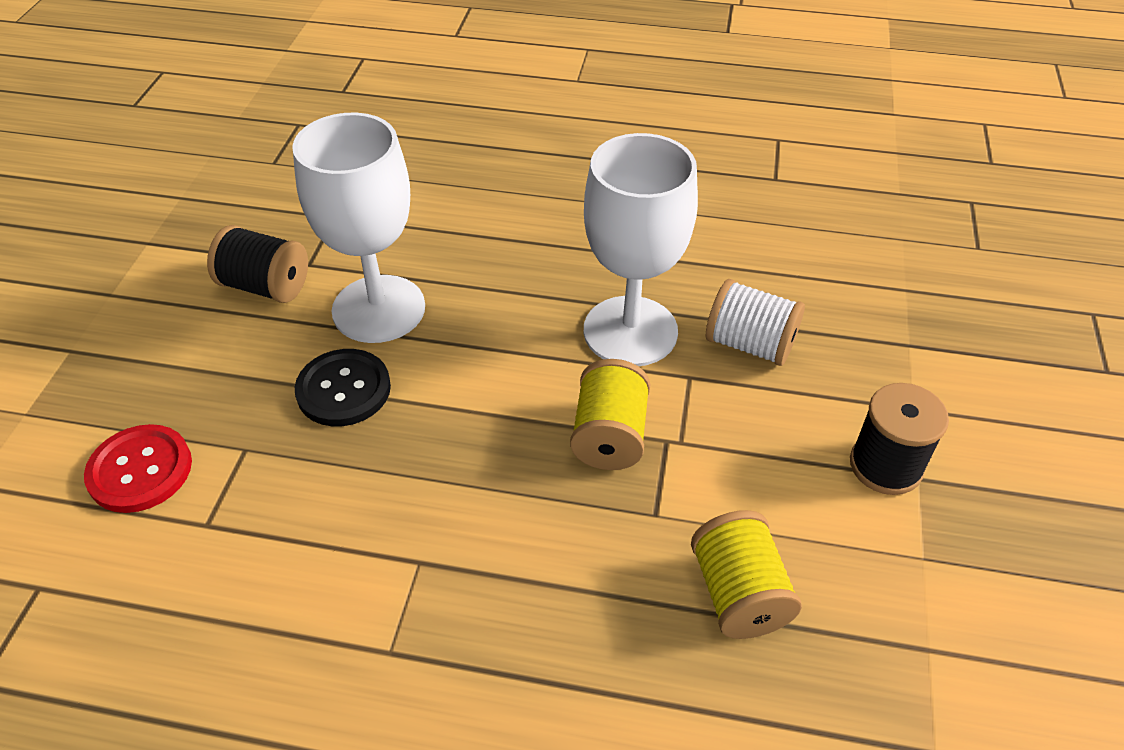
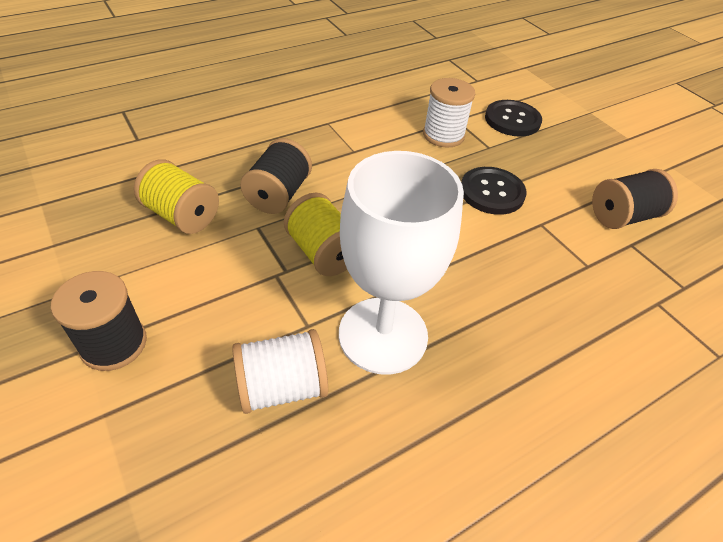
camera: 135 degrees right, 0 degrees up
(140, 470) = (512, 120): red button -> black button
(267, 507) = (443, 135): none -> white spool
(379, 309) = (548, 243): white goblet -> none
(591, 549) = (278, 195): none -> black spool

